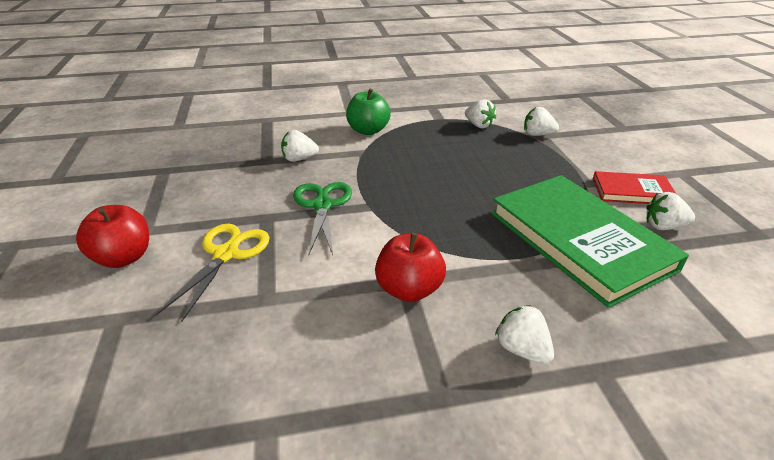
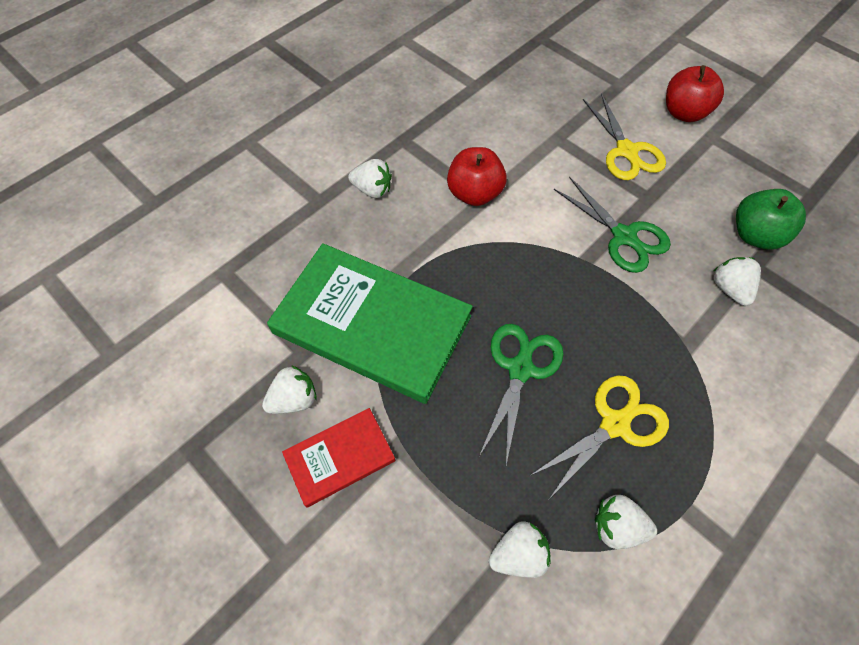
camera: 145 degrees right, 25 degrees up
(299, 159) = (729, 289): white strawberry -> white strawberry turned 60 degrees counterclockwise
(368, 130) = (735, 401): green apple -> green apple (755, 235)
(443, 146) = (614, 424): none -> yellow scissors
(478, 180) = (520, 369): none -> green scissors

